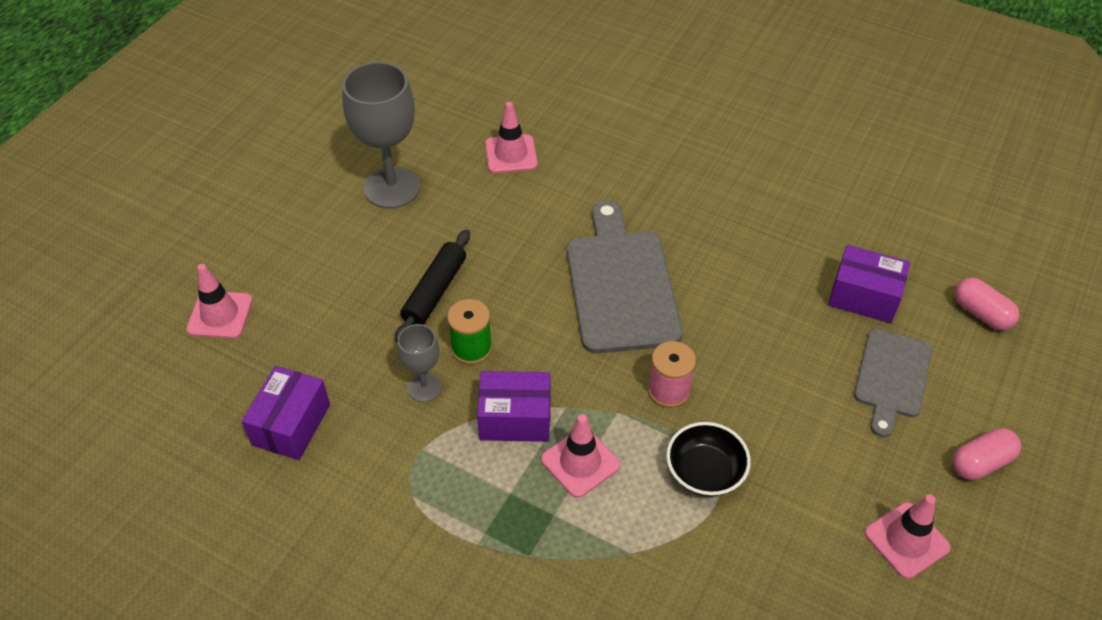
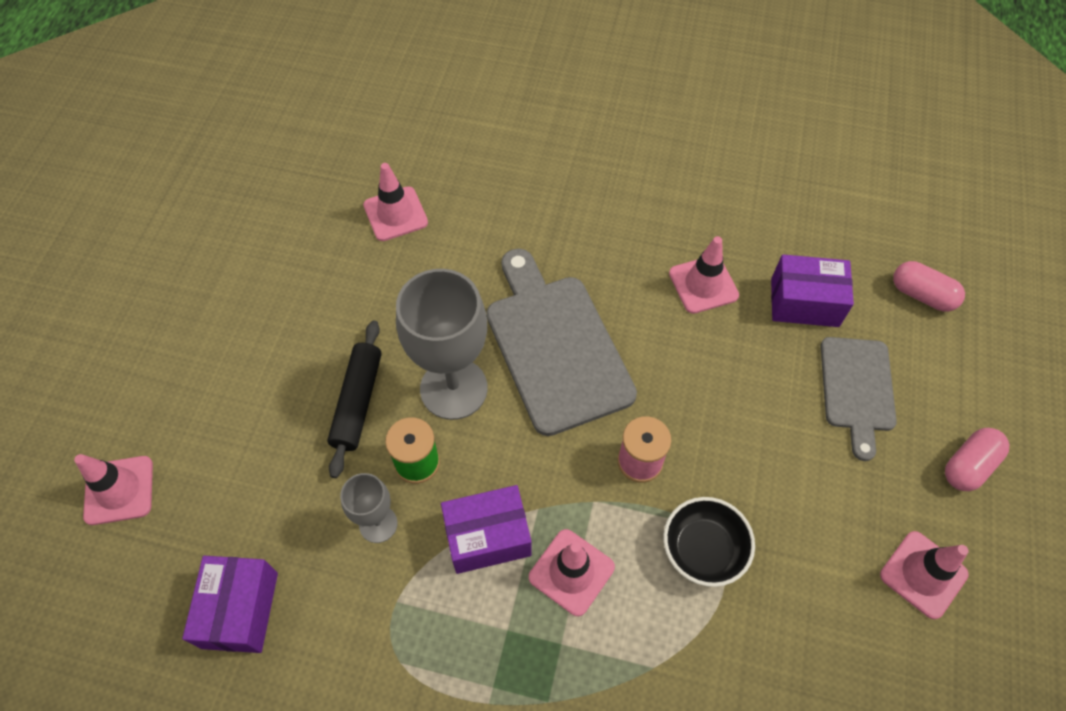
camera: 15 degrees left, 10 degrees up
(392, 188) = (275, 283): grey goblet -> grey goblet (453, 388)
(772, 263) = (703, 284): none -> pink traffic cone

